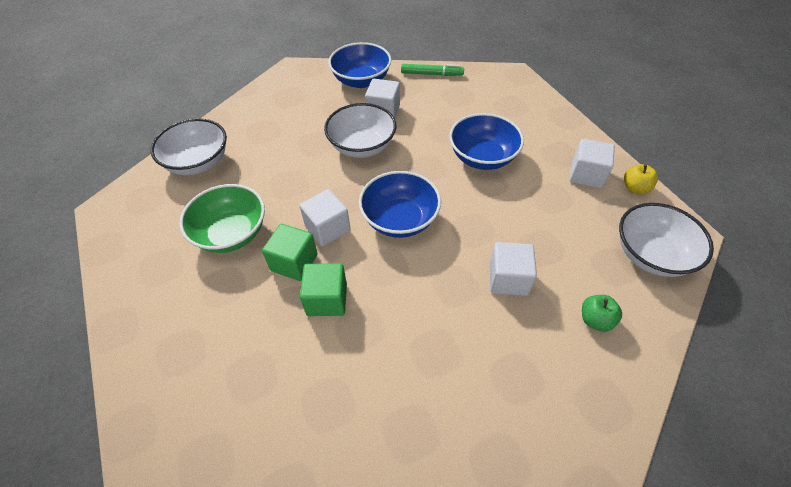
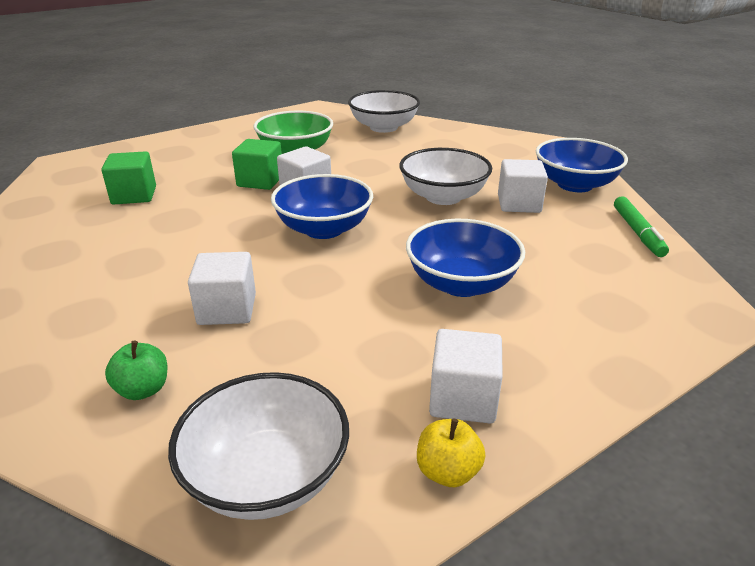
camera: 80 degrees right, 20 degrees down
(327, 299) = (213, 200): green cube -> green cube (134, 195)

